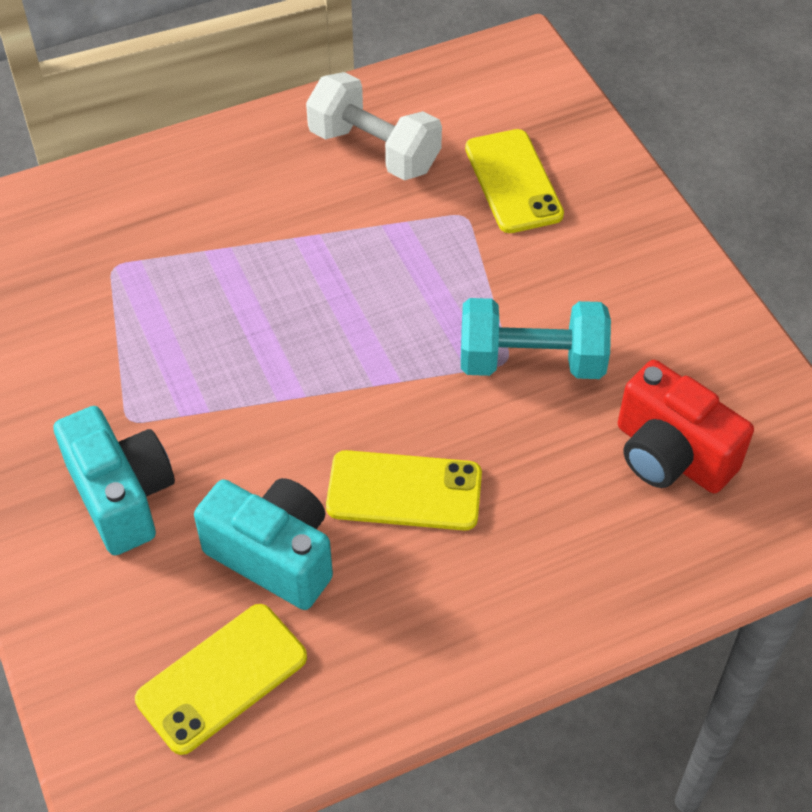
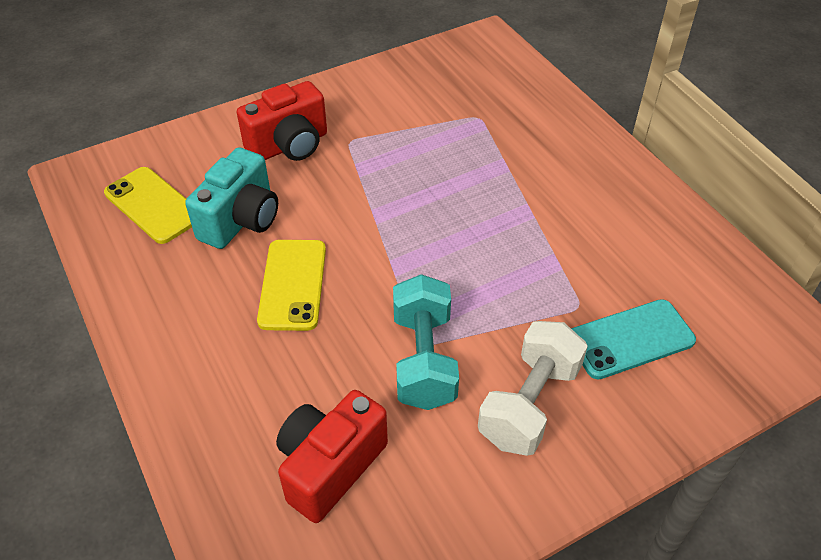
camera: 85 degrees right, 5 degrees down
(122, 496) = (289, 146): turquoise camera -> red camera
(374, 150) = (636, 242): white dumbbell -> white dumbbell (529, 404)
(513, 181) = (630, 339): yellow phone -> turquoise phone

